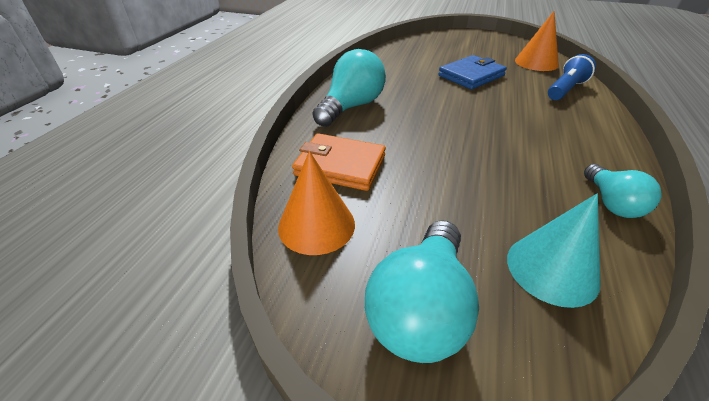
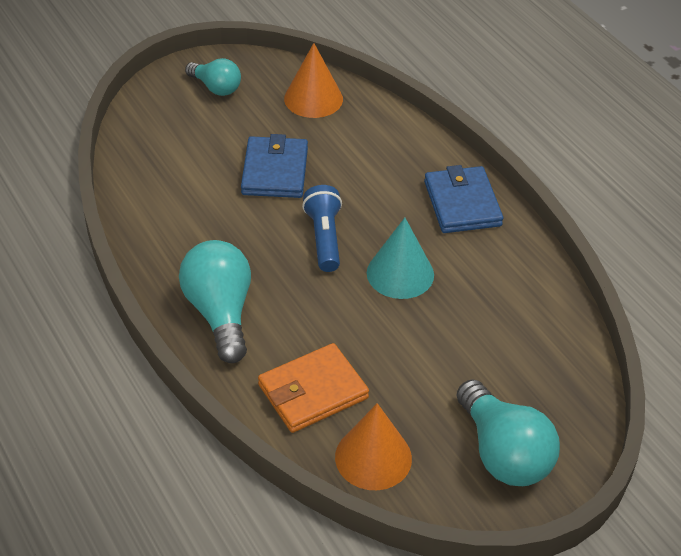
camera: 50 degrees left, 5 degrees up
(552, 269) = (541, 362): turquoise cone -> turquoise cone (400, 273)
(565, 89) = (383, 136): blue flashlight -> blue flashlight (324, 238)
(591, 139) = (462, 204): none -> blue wallet
(611, 203) = (528, 272): turquoise light bulb -> turquoise light bulb (216, 87)

